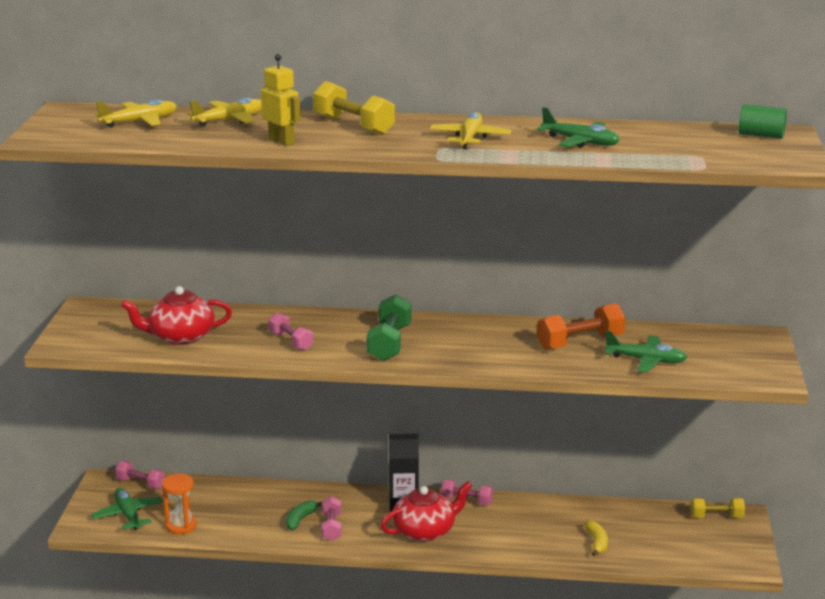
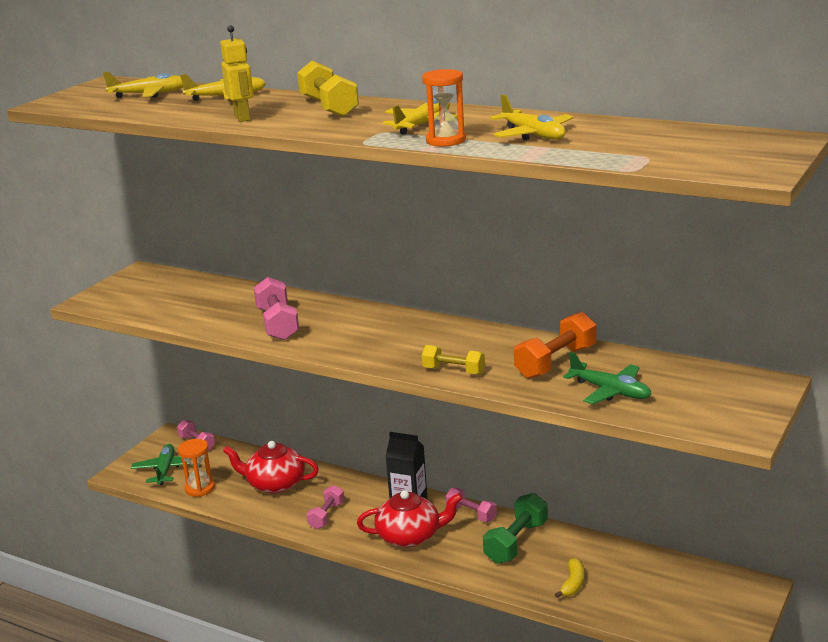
camera: 25 degrees right, 0 degrees up
(180, 336) = (188, 307): red teapot -> red teapot (275, 484)
(291, 341) = (278, 324): pink dumbbell -> pink dumbbell, size x1.57
(301, 519) = (305, 502): green banana -> none
(389, 343) = (365, 337): green dumbbell -> green dumbbell (516, 542)
(511, 152) = (446, 140): none -> orange hourglass
(580, 142) = (533, 135): green plane -> yellow plane
(580, 342) = (556, 362): orange dumbbell -> orange dumbbell turned 45 degrees counterclockwise
(716, 516) = (725, 581): yellow dumbbell -> yellow dumbbell (453, 371)
(761, 135) = (751, 140): green cylinder -> none

